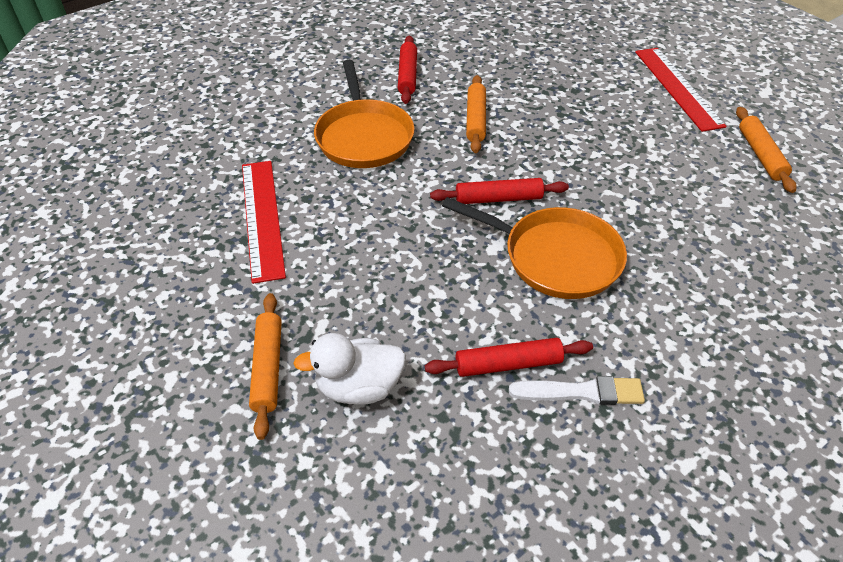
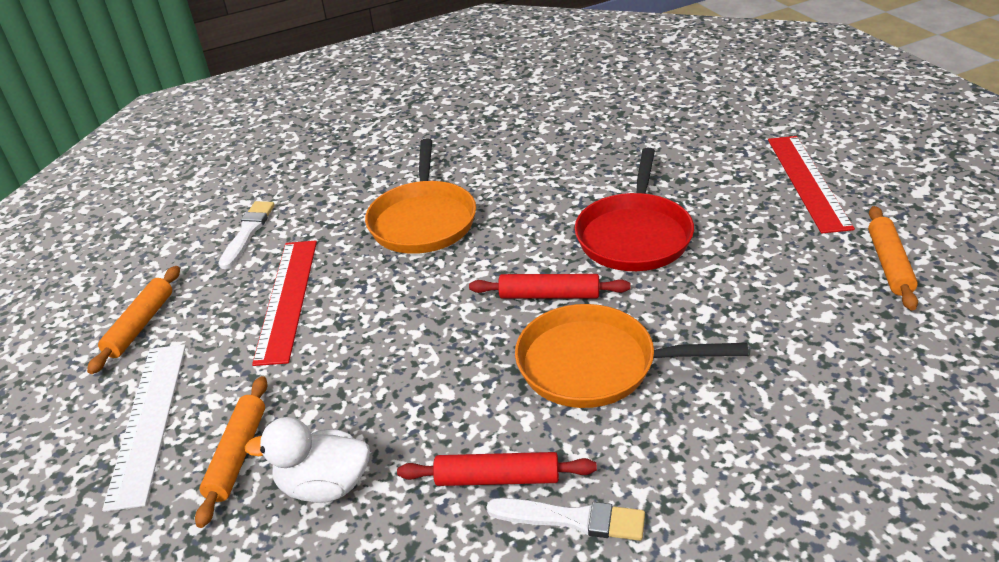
camera: 15 degrees right, 10 degrees down
(169, 344) = (148, 421): none -> white ruler
(200, 156) = (247, 232): none -> white brush
(408, 75) = (493, 158): red rolling pin -> none
(475, 119) = (553, 208): orange rolling pin -> orange rolling pin (140, 325)
(553, 141) = (634, 236): none -> red pan
(556, 257) = (594, 365): orange pan -> orange pan turned 150 degrees clockwise

